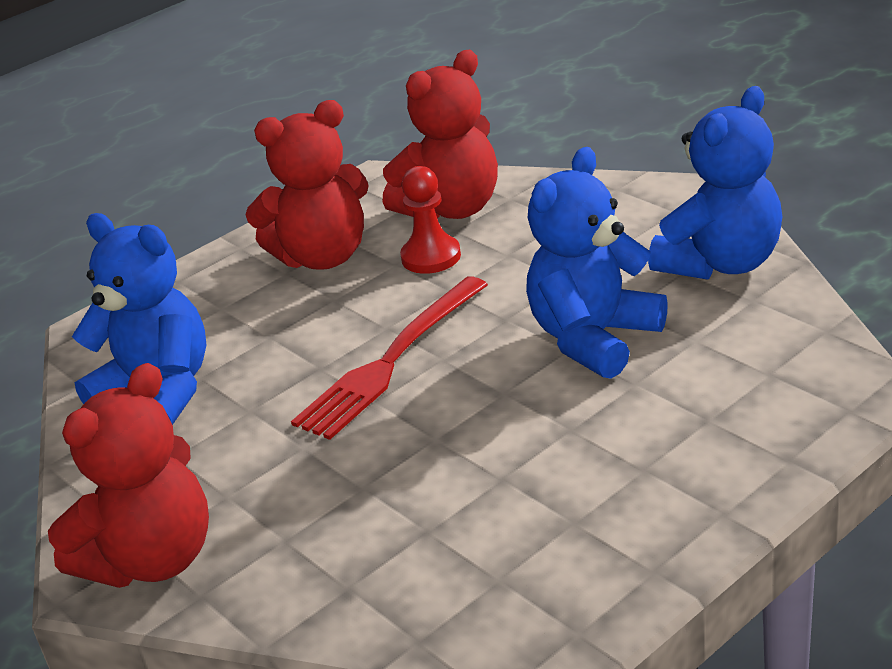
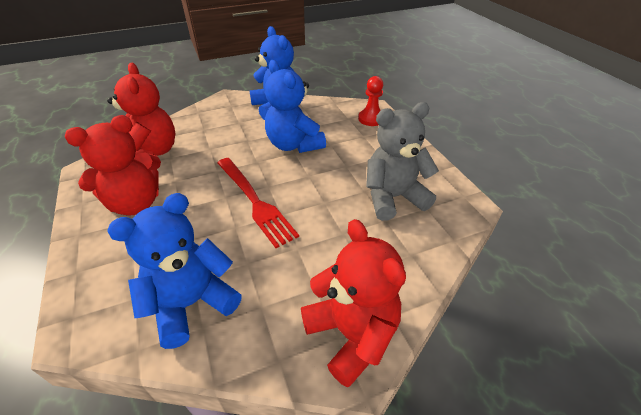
camera: 75 degrees left, 10 degrees up
(323, 257) = (135, 203): red teddy bear -> red teddy bear turned 60 degrees clockwise
(431, 257) = (184, 169): red pawn -> red pawn (371, 119)
(503, 523) = (393, 197): none -> grey teddy bear

